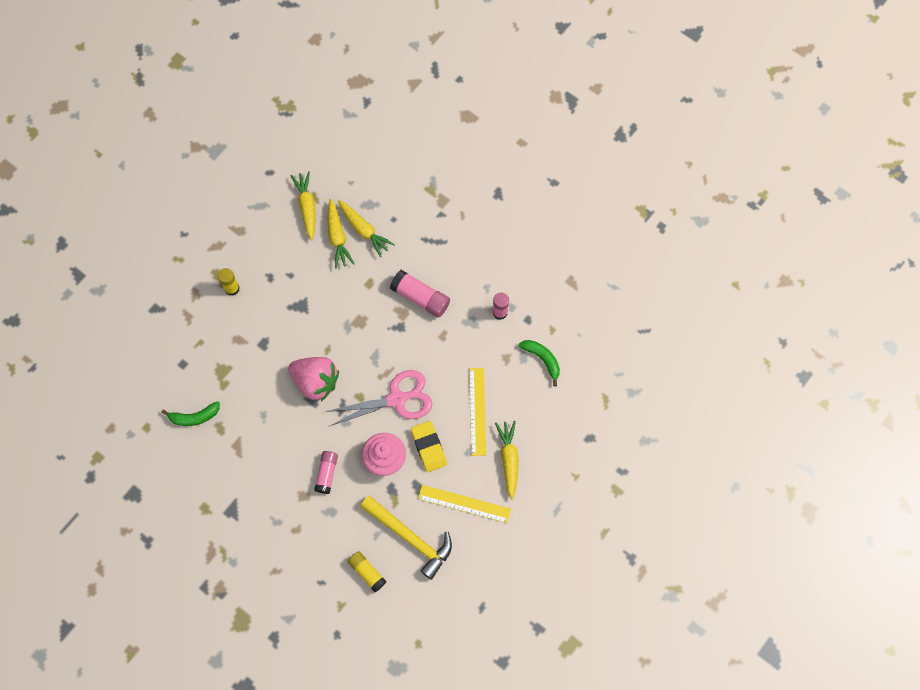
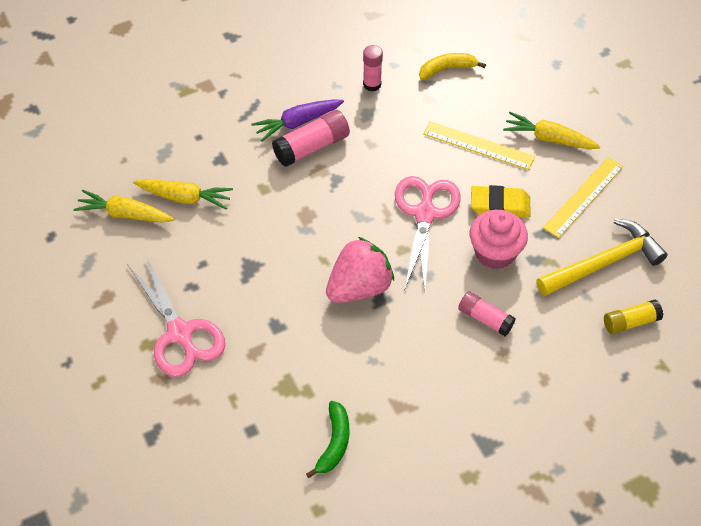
camera: 65 degrees left, 15 degrees down
(232, 288) = (180, 333): yellow glue stick -> pink scissors
(364, 230) = (194, 169): yellow carrot -> none
(437, 278) = (297, 123): none -> purple carrot
(542, 359) = (447, 69): green banana -> yellow banana

